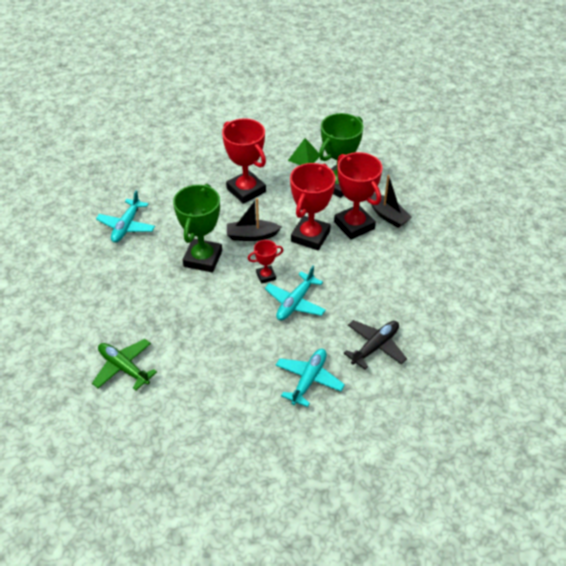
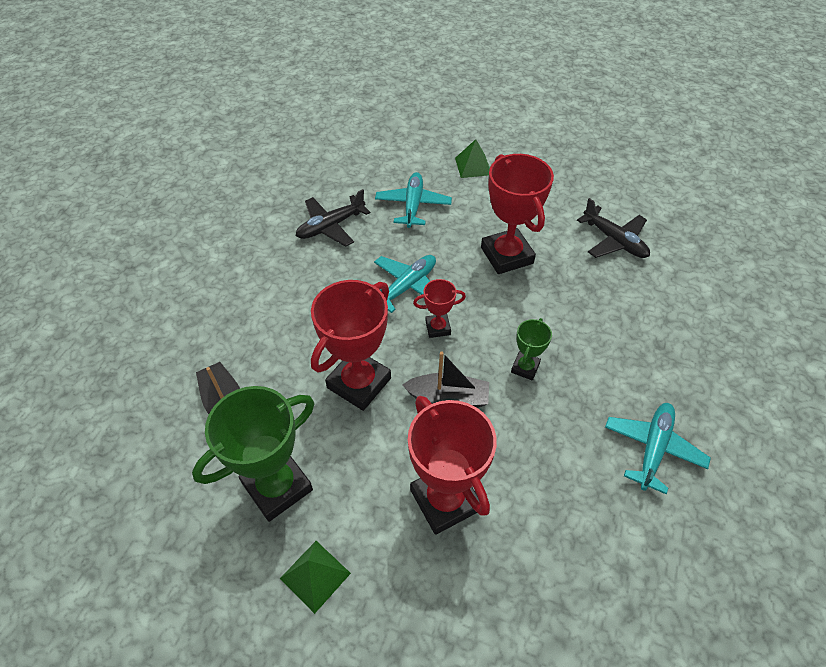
camera: 170 degrees left, 5 degrees up
(124, 368) = (614, 241): green plane -> black plane
(203, 259) = (525, 368): green trophy -> green trophy, size x0.50
(258, 439) = (473, 166): none -> green pyramid
(309, 380) = (413, 205): turquoise plane -> turquoise plane turned 150 degrees clockwise
(354, 225) = (285, 393): red trophy -> red trophy (506, 255)

